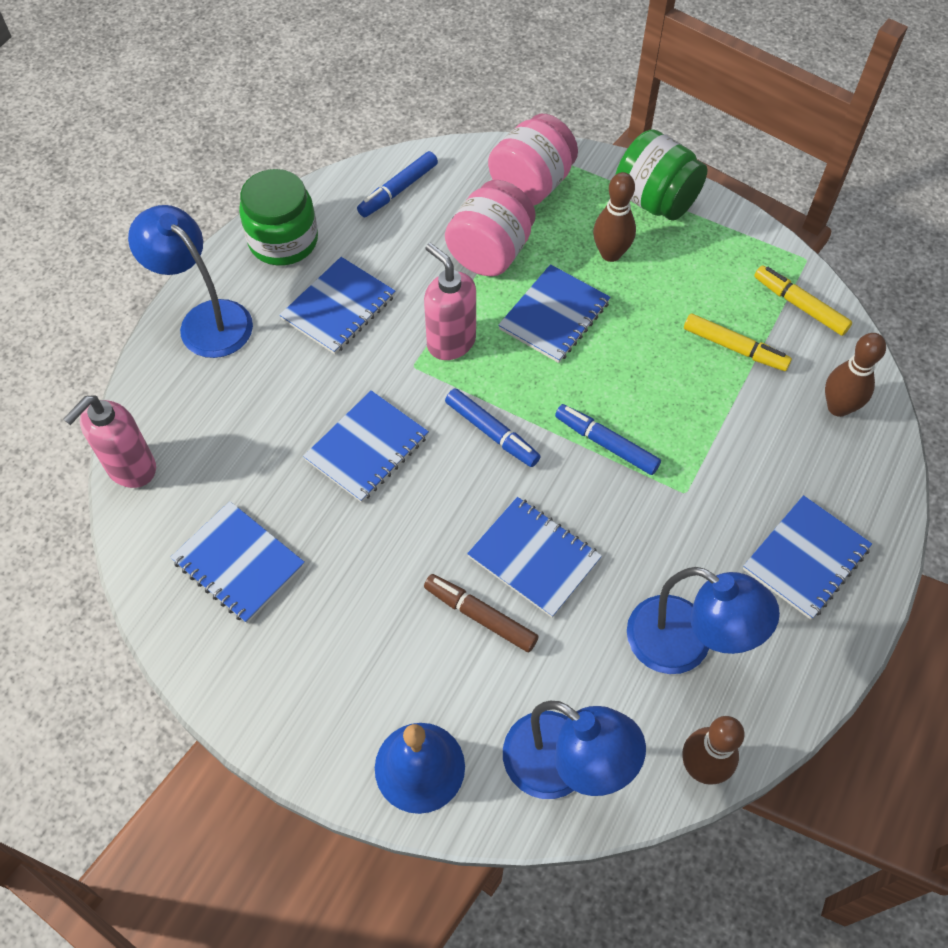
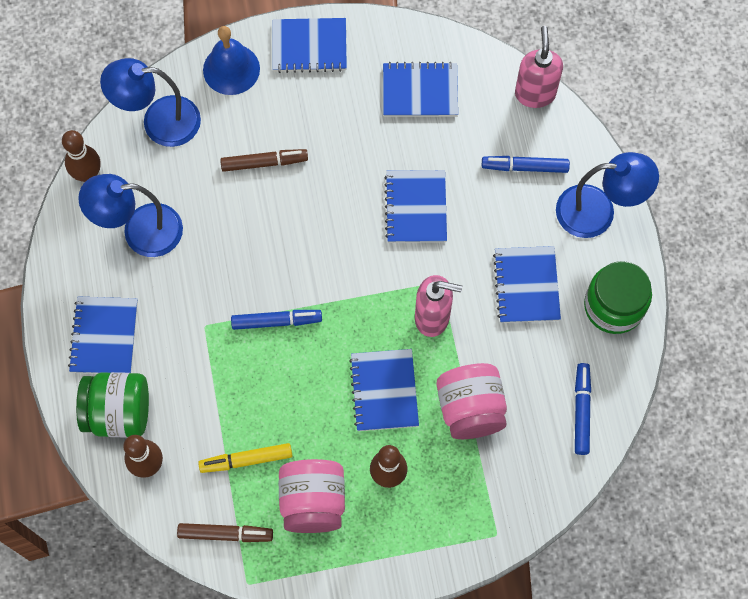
camera: 140 degrees right, 10 degrees up
(492, 432) = (352, 275): blue marker -> blue marker (525, 167)
(531, 184) = (494, 494): pink jar -> pink jar (313, 502)
(534, 558) = (262, 217): blue notebook -> blue notebook (309, 47)
(655, 200) = (394, 552): green jar -> green jar (119, 412)
(800, 305) = (225, 534): yellow marker -> brown marker

